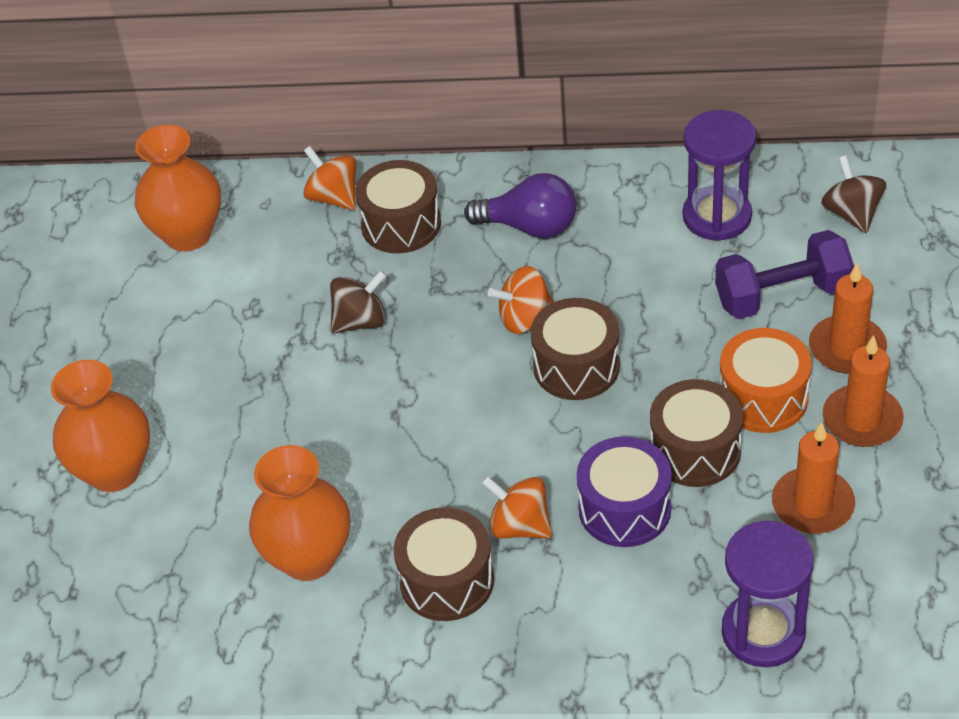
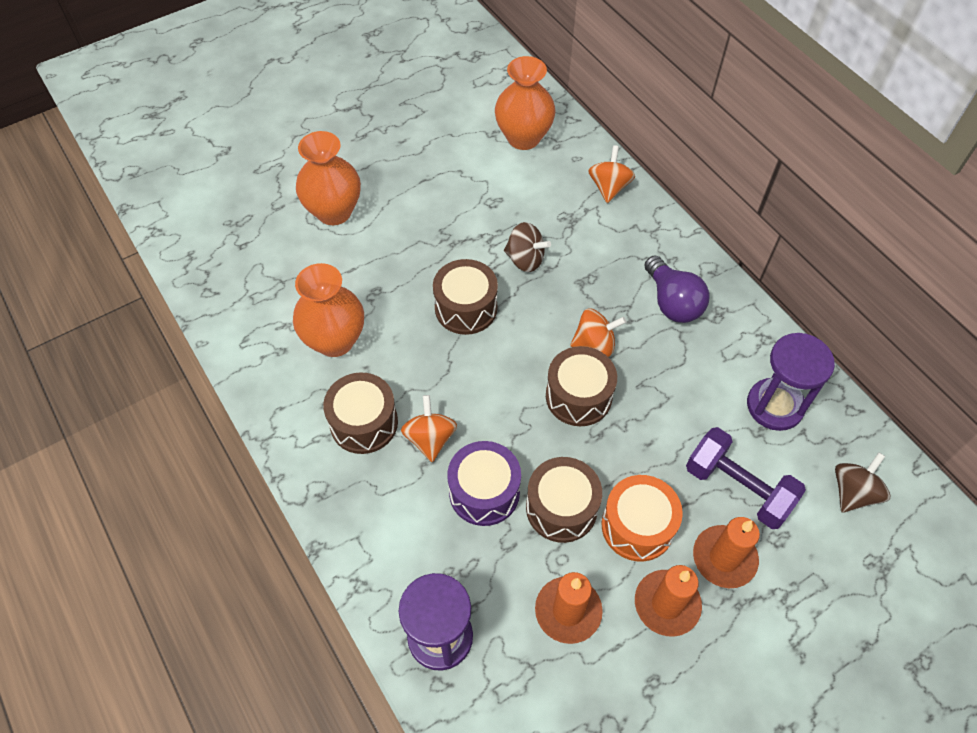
camera: 50 degrees right, 10 degrees up
(401, 224) = (616, 233): brown drum -> brown drum (466, 308)
(524, 318) = (595, 344): orange spinning top -> orange spinning top turned 135 degrees clockwise

